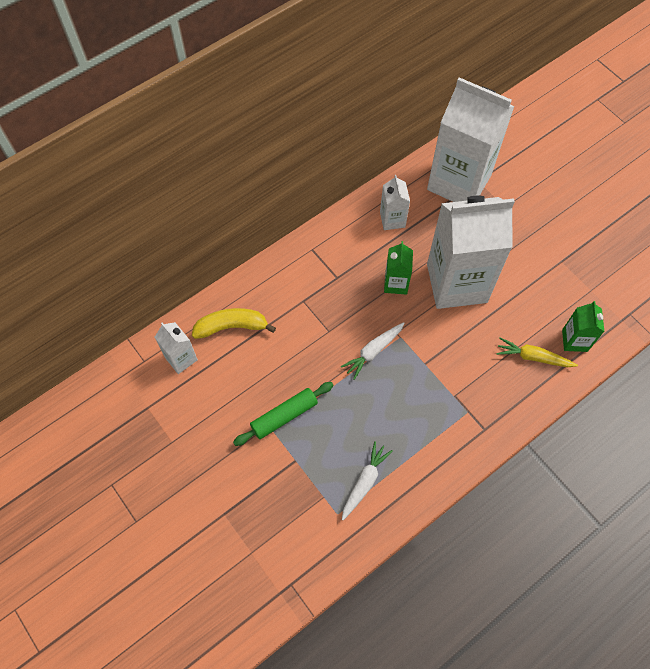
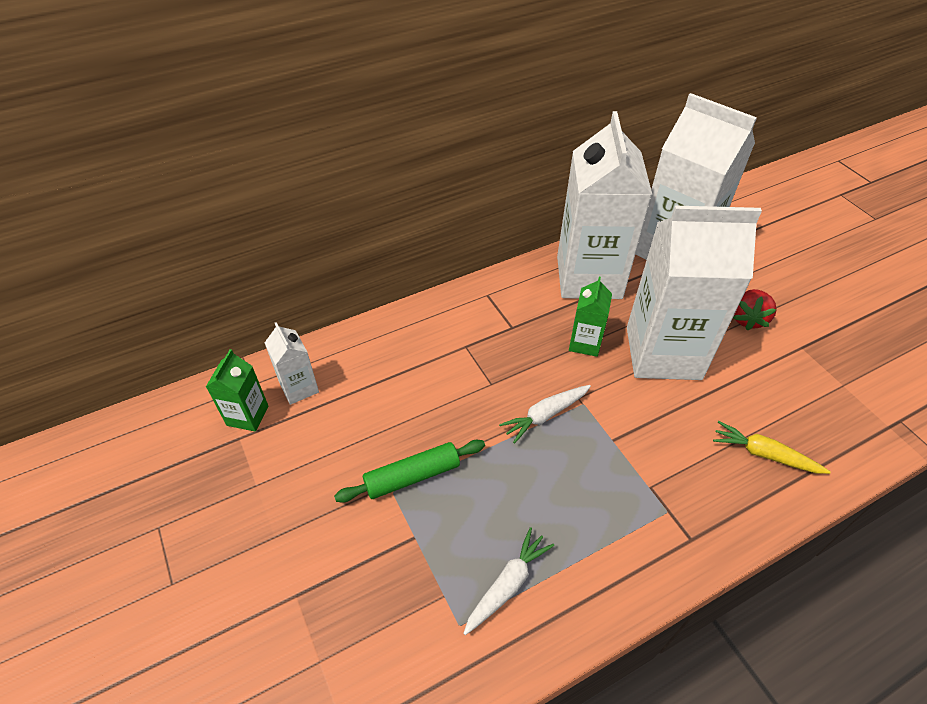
camera: 10 degrees right, 15 degrees down
(232, 326) = (371, 361): yellow banana -> none
(392, 219) = (589, 277): white carton -> white carton, size x2.26
(520, 241) = (747, 319): none -> red strawberry
(574, 340) = (823, 442): green carton -> green carton (247, 415)

